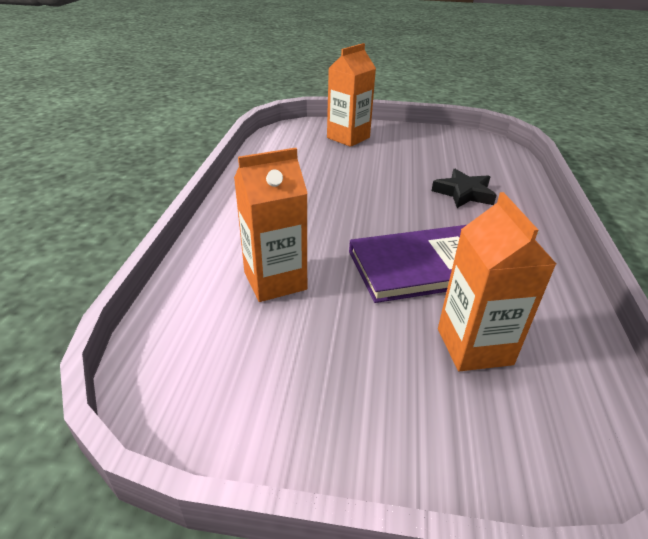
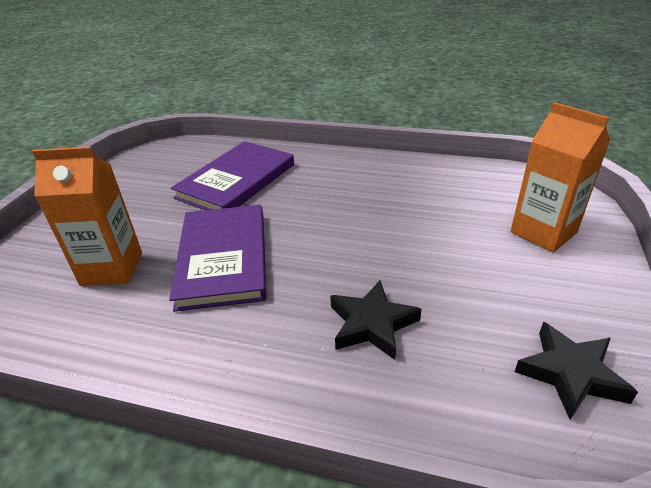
camera: 100 degrees right, 0 degrees up
(275, 281) = (236, 181): orange carton -> purple book
(465, 145) = (570, 374): none -> black star

